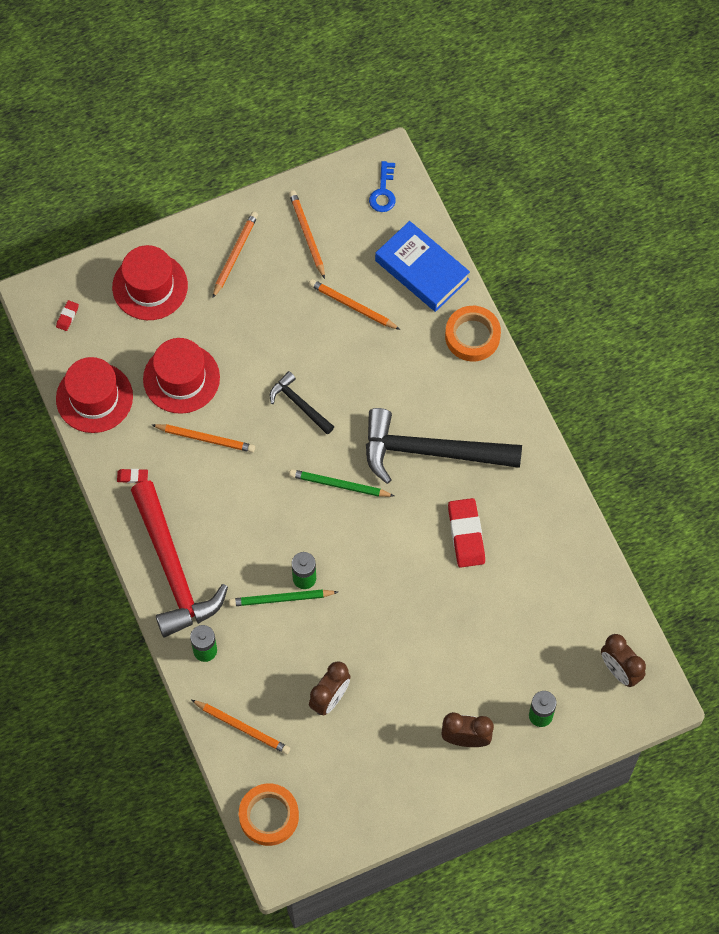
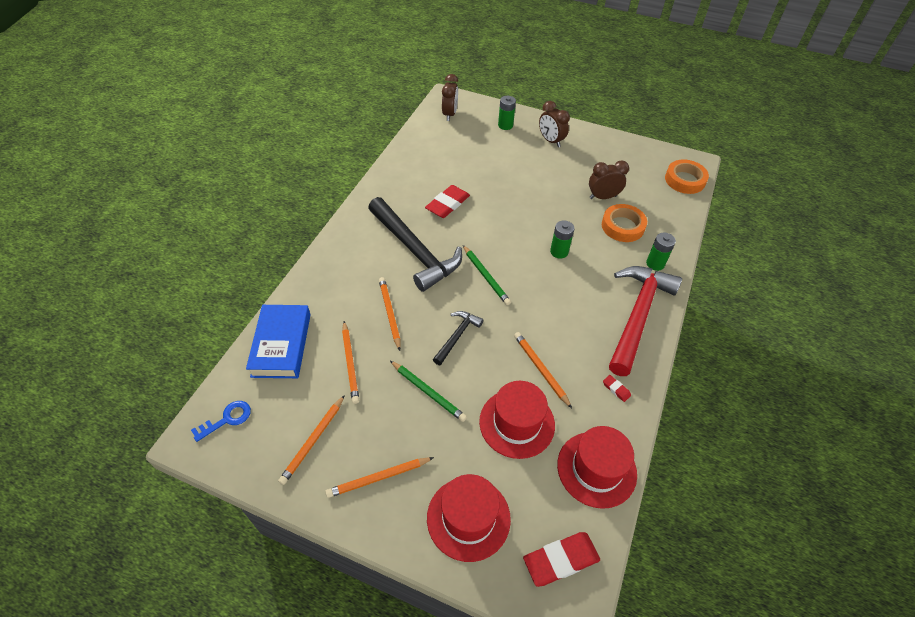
camera: 135 degrees left, 15 degrees down
(67, 316) = (561, 560): red eraser -> red eraser, size x2.16
(242, 727) = (665, 219): orange pencil -> orange pencil (390, 313)
(281, 599) = (583, 253): green pencil -> green pencil (428, 392)
(299, 404) = (457, 336): black hammer -> black hammer turned 150 degrees counterclockwise
(472, 336) = (311, 283): orange tape -> orange tape (622, 226)

